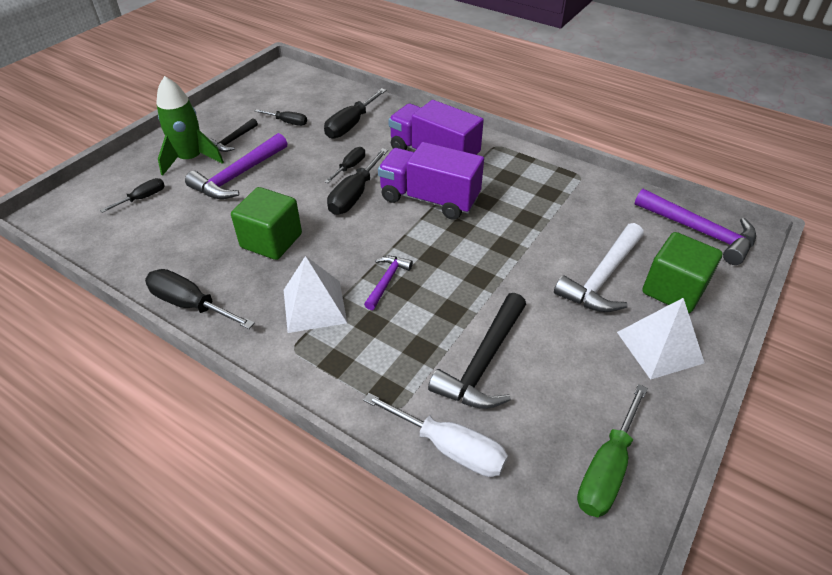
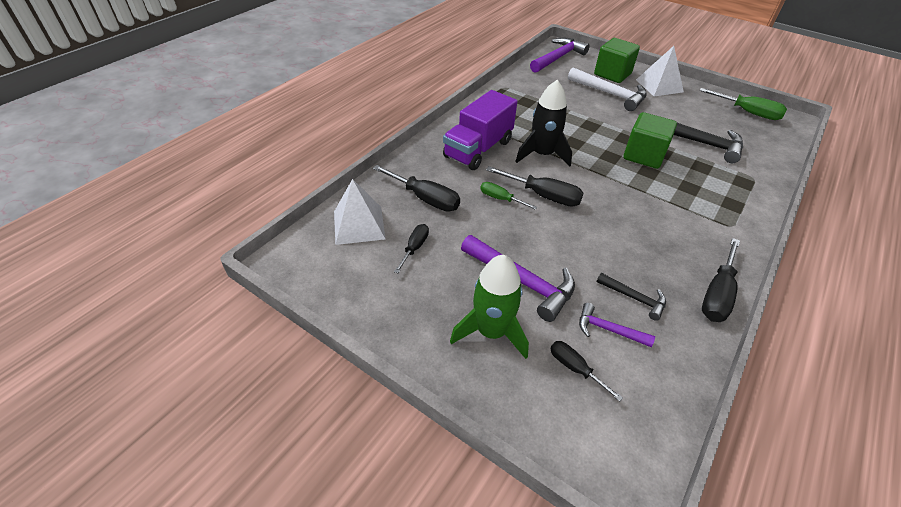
camera: 90 degrees left, 0 degrees up
(233, 141) = (451, 294): black hammer -> black hammer (634, 298)
(271, 241) = (618, 246): green cube -> green cube (643, 155)
(314, 306) = (685, 216): white pyramid -> white pyramid (359, 225)
(350, 167) = (500, 199): black screwdriver -> green screwdriver
(387, 281) = (644, 179): purple hammer -> purple hammer (608, 329)
(429, 199) = (542, 155): purple truck -> black rocket
(449, 448) = (768, 159): white screwdriver -> none

